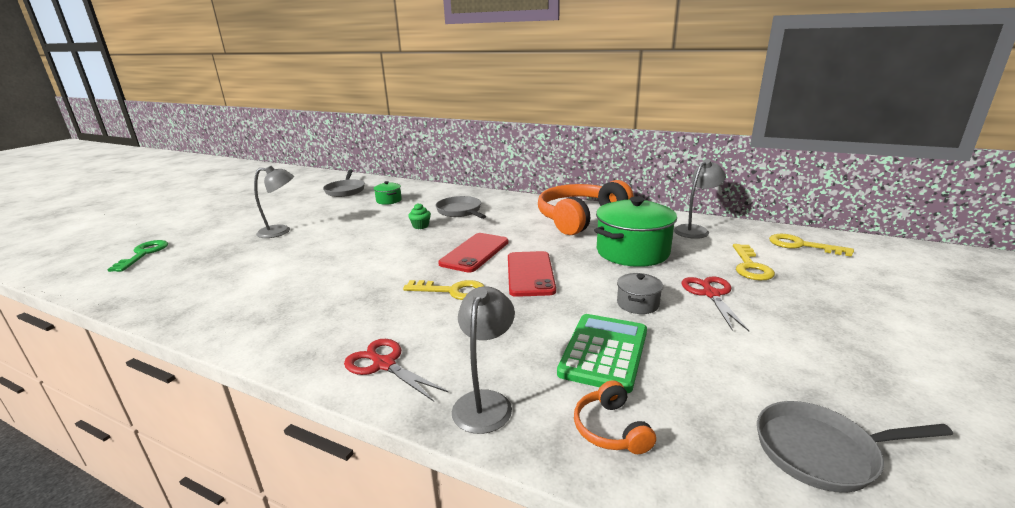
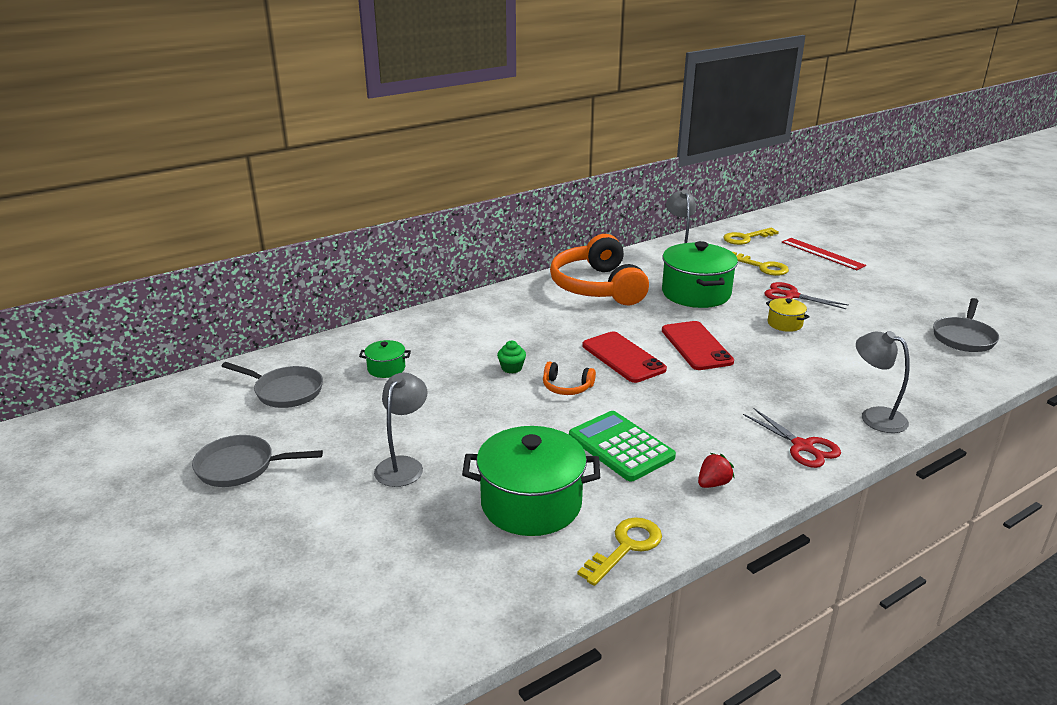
camera: 60 degrees left, 5 degrees up
(144, 254) = (347, 598): green key -> none
(247, 273) = (531, 504): none -> green pot
(295, 331) = (713, 483): none -> red strawberry
(384, 364) = (802, 446): red scissors -> red scissors turned 105 degrees counterclockwise
(452, 291) = (698, 389): yellow key -> yellow key (626, 547)
(460, 211) = (495, 335): grey pan -> grey pan (240, 467)
(530, 274) = (696, 346): red phone -> red phone turned 45 degrees clockwise
(604, 352) = (841, 358): green calculator -> green calculator (621, 447)
(610, 429) = (922, 384): orange headphones -> orange headphones (567, 387)
(638, 304) = (784, 324): grey pot -> yellow pot
(861, 290) = (822, 254): none -> red ruler

